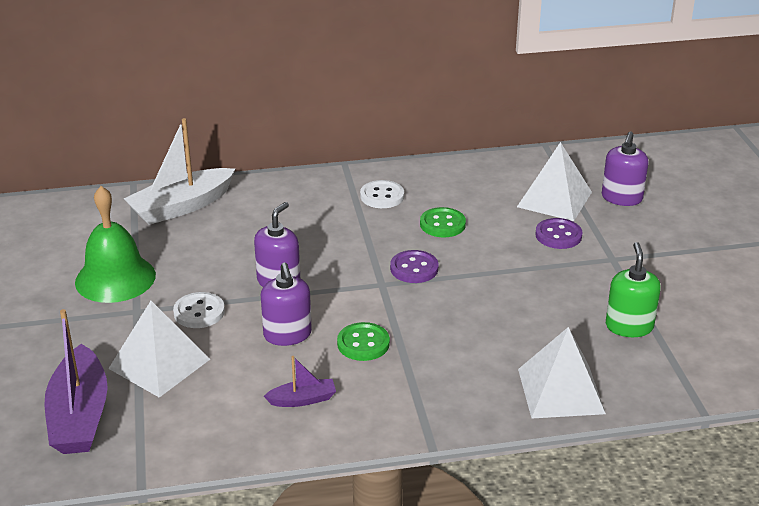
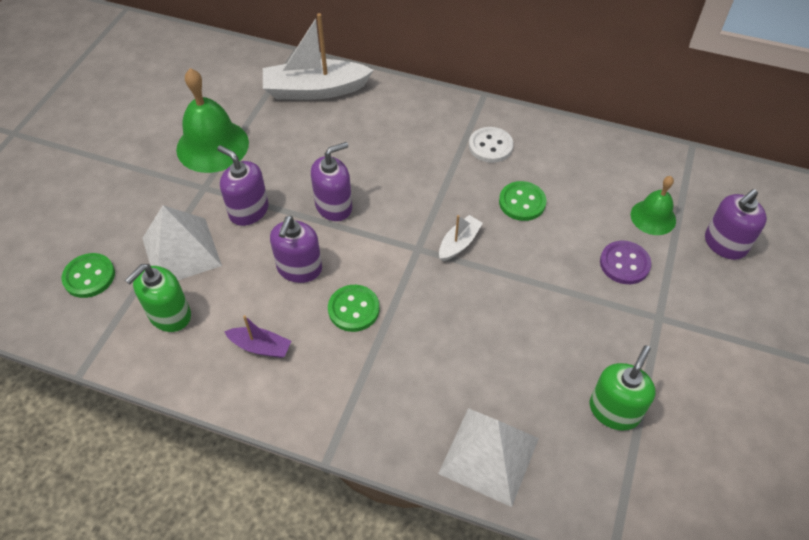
camera: 30 degrees right, 20 degrees up
(80, 415) = (89, 276): purple boat -> green button
(192, 411) = (170, 315): none -> green soap dispenser
(199, 312) = (249, 211): white button -> purple soap dispenser
(414, 268) = (459, 243): purple button -> white boat
(554, 199) = (653, 217): white pyramid -> green bell

